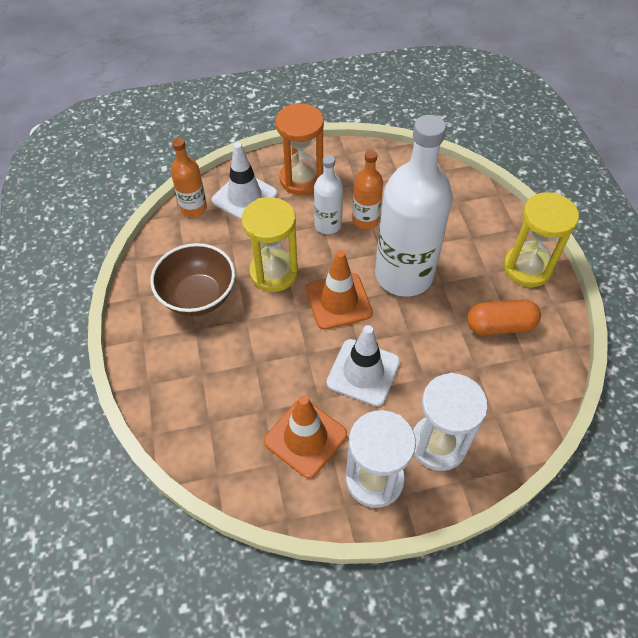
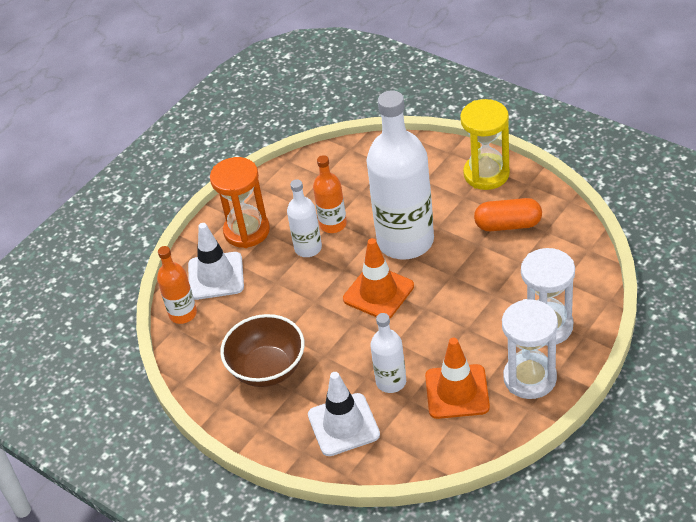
camera: 35 degrees left, 10 degrees down
(267, 383) = (391, 382): none -> white bottle
(274, 272) = (306, 310): yellow hourglass -> none
(363, 372) = (449, 323): white traffic cone -> white traffic cone (343, 425)
(500, 326) = (508, 225): orange capsule -> orange capsule turned 45 degrees clockwise

